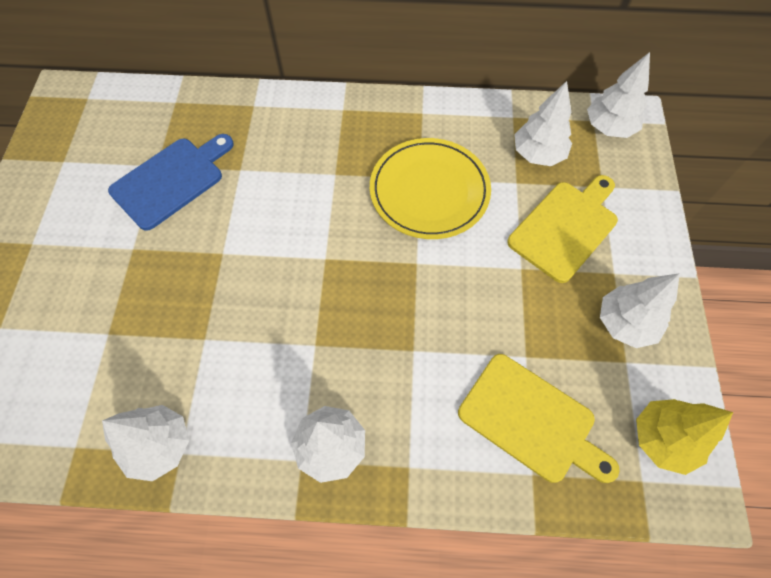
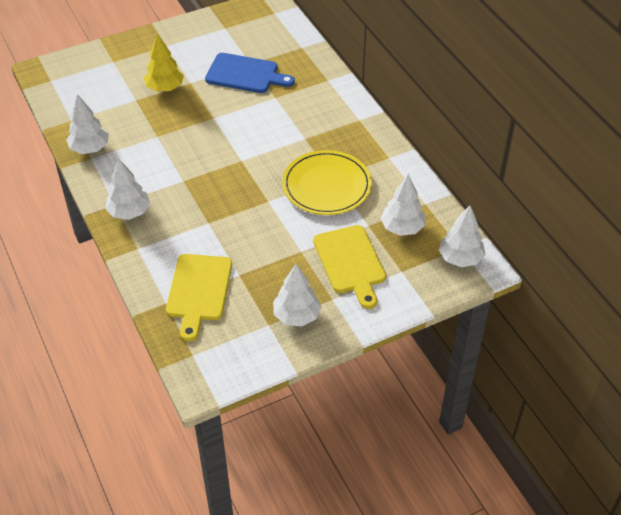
camera: 60 degrees right, 15 degrees down
(565, 227) = (350, 262): yellow cutting board -> yellow cutting board turned 60 degrees clockwise
(662, 439) = (226, 357): yellow tree -> yellow tree (165, 88)

